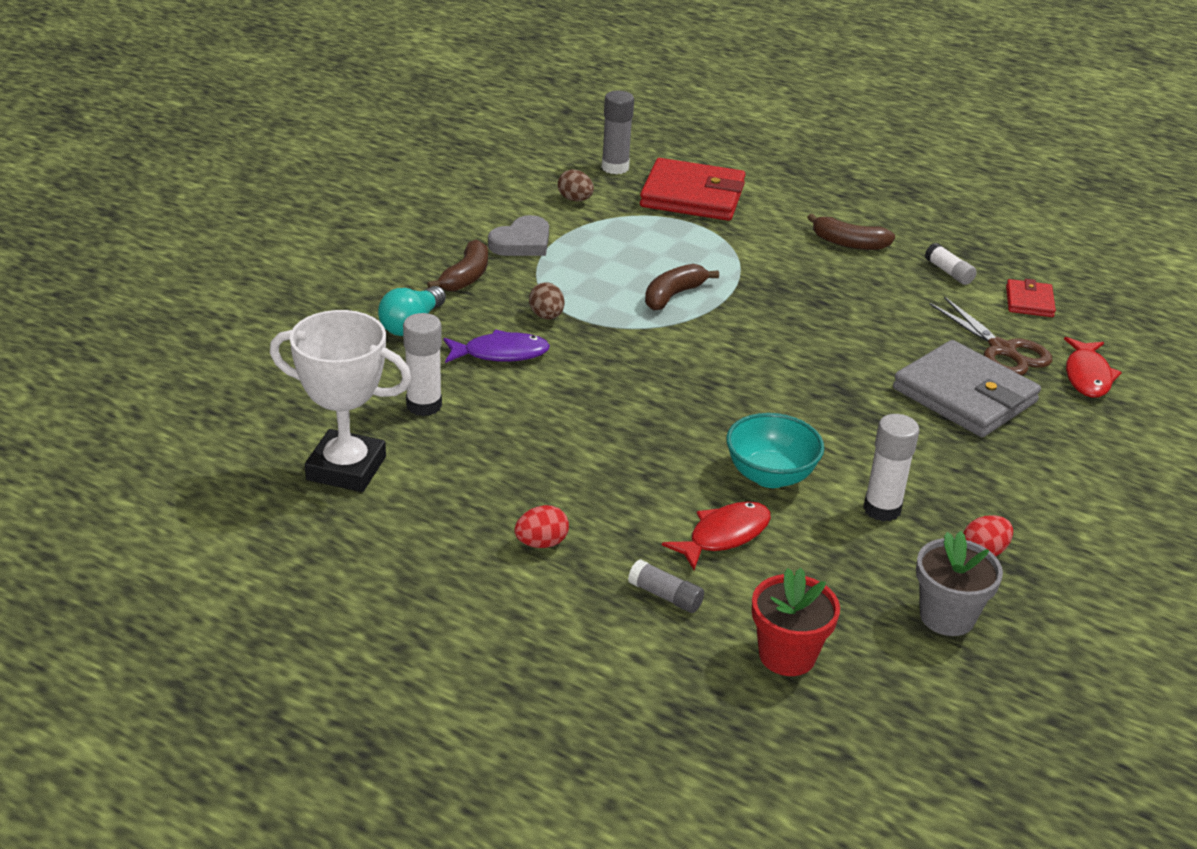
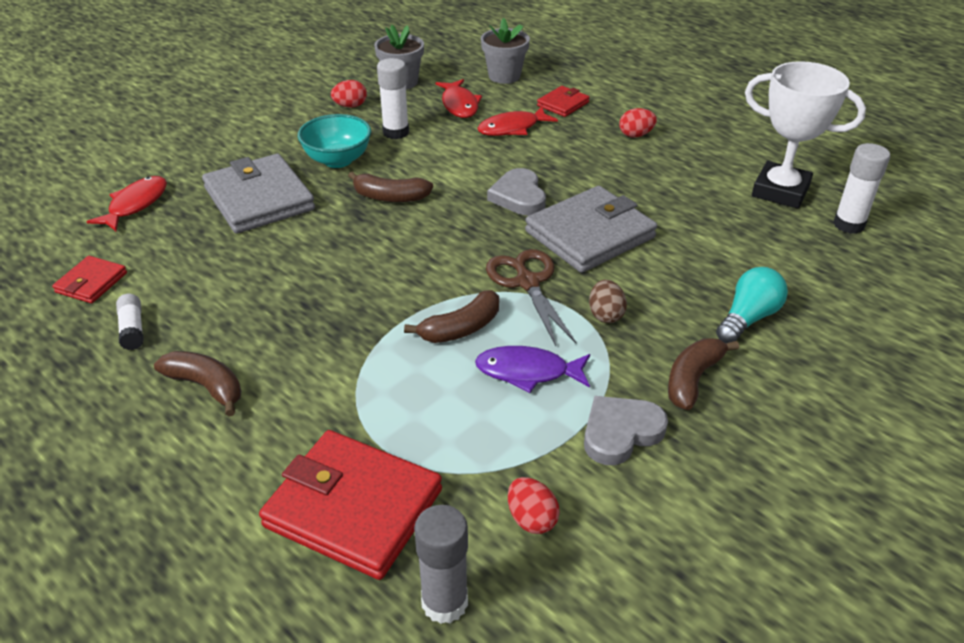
camera: 165 degrees left, 5 degrees up
(424, 405) = (725, 233): white glue stick -> white glue stick (848, 225)
(500, 353) = (656, 276): purple fish -> purple fish (527, 372)
(575, 199) = (531, 519): brown egg -> red egg
(577, 390) = (590, 234): none -> grey wallet
(665, 596) = (563, 104): grey glue stick -> red wallet
(672, 428) = (518, 196): none -> grey heart
(770, 476) = (460, 158): turquoise bowl -> turquoise bowl (337, 160)
(787, 655) = (504, 76): red flower pot -> grey flower pot
(821, 412) = (390, 197): none -> brown banana
(824, 574) = (459, 105): none -> red fish
(1002, 350) = (181, 235): brown scissors -> brown scissors (527, 283)

